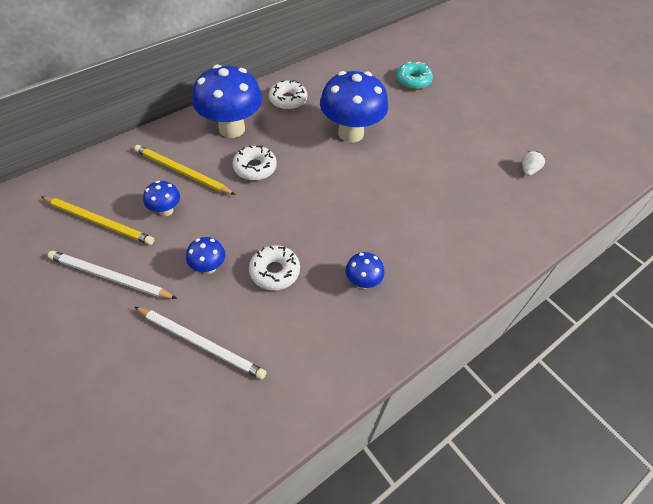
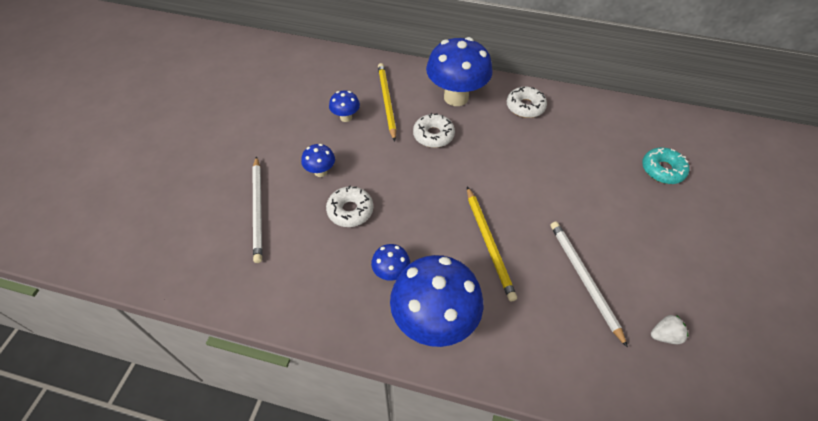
camera: 55 degrees right, 0 degrees up
(99, 222) = (306, 94): yellow pencil -> yellow pencil (489, 244)
(110, 277) = (270, 130): white pencil -> white pencil (584, 279)
(350, 133) = (538, 167): blue mushroom -> blue mushroom (434, 321)

